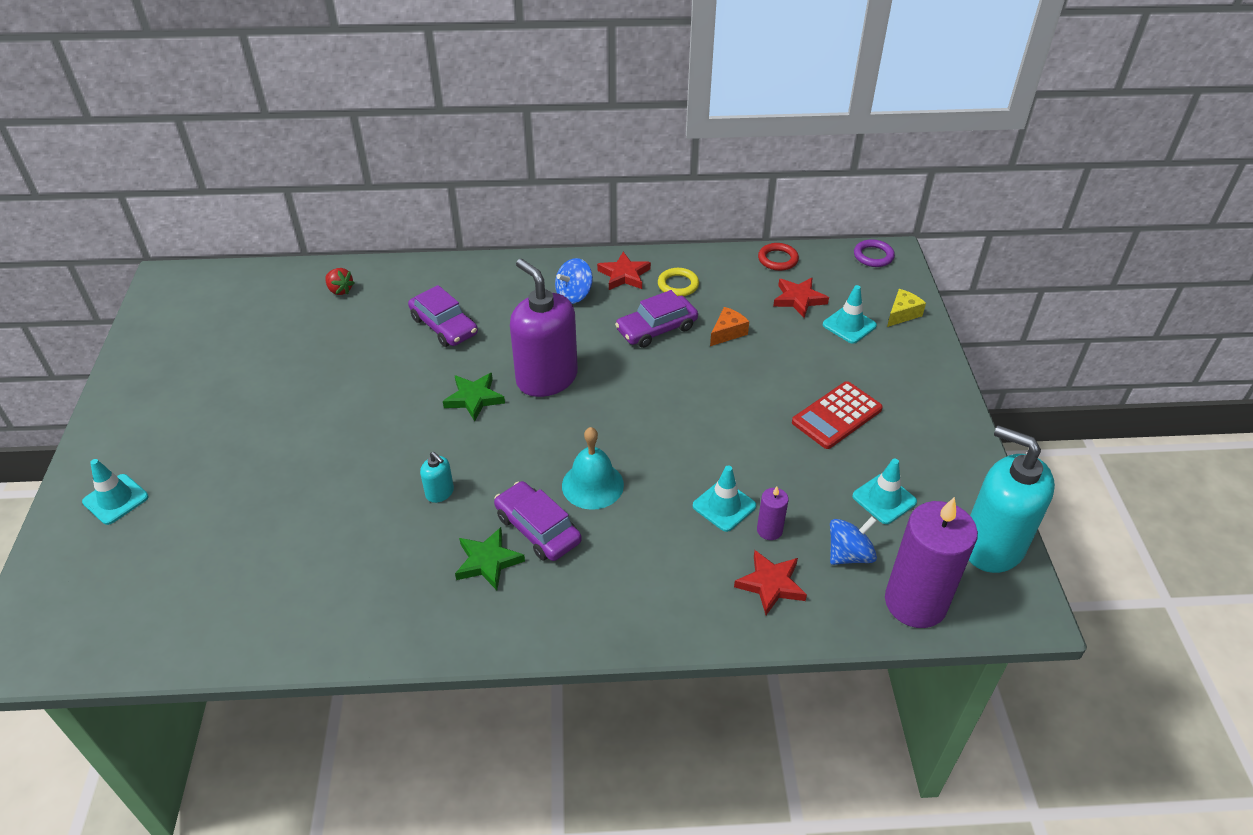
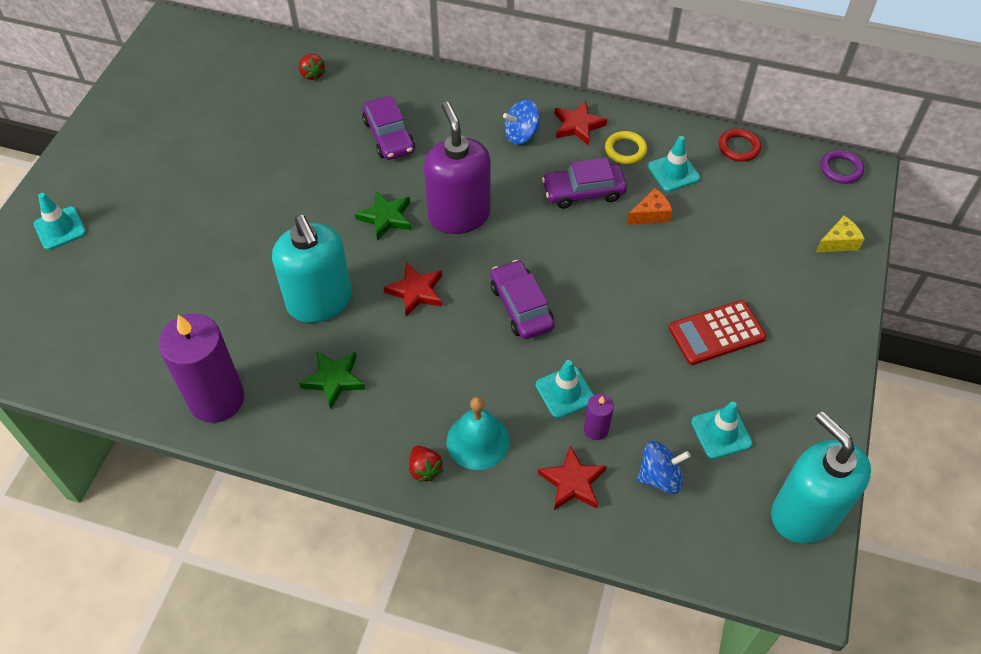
camera: 20 degrees right, 10 degrees up
(440, 493) = (320, 301): turquoise soap dispenser -> turquoise soap dispenser, size x2.37
(538, 529) = (389, 362): purple car -> purple car (521, 306)
(592, 485) = (455, 334): turquoise bell -> turquoise bell (478, 441)
(621, 618) = (425, 469): none -> red strawberry
(798, 299) = (739, 197): red star -> red star (416, 291)
(849, 325) = (777, 240): turquoise traffic cone -> turquoise traffic cone (673, 172)
(915, 602) = (700, 544): purple candle -> purple candle (216, 399)

